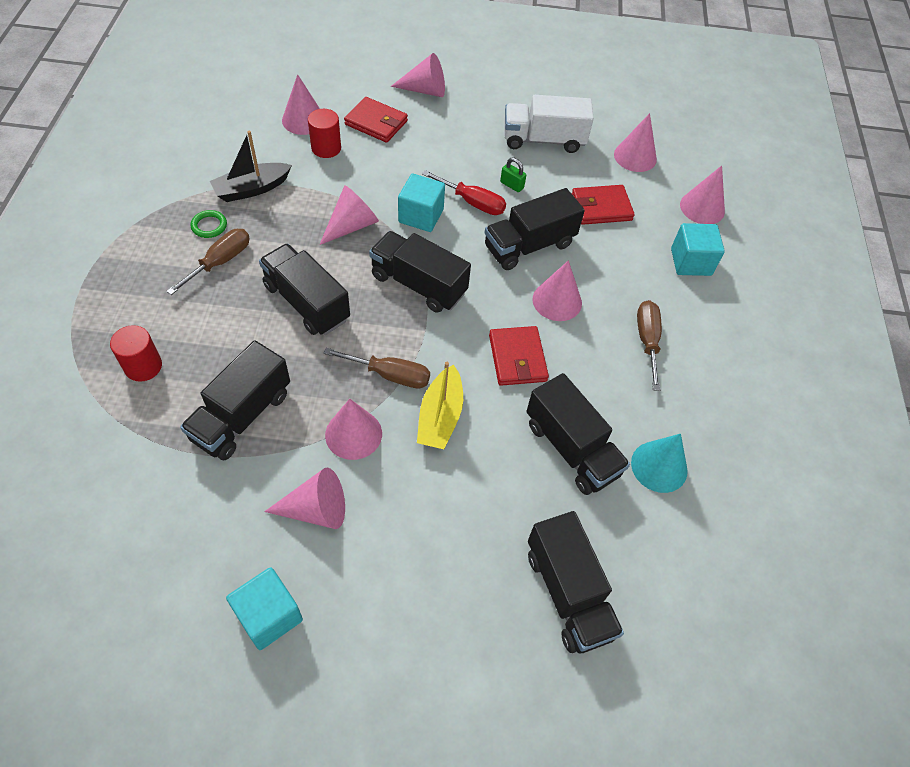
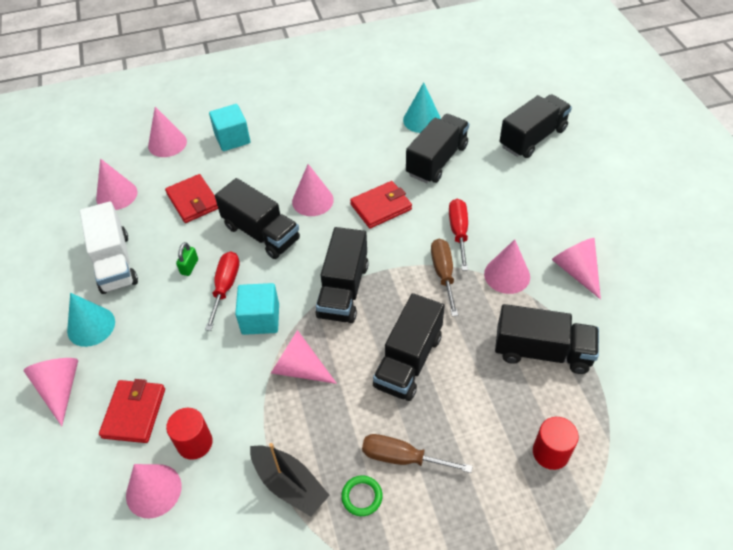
camera: 105 degrees left, 5 degrees down
(269, 616) = (659, 264): turquoise cube -> none
(440, 416) = (458, 232): yellow boat -> red screwdriver
(477, 115) = (91, 326): none -> turquoise cone
(647, 341) = (323, 145): brown screwdriver -> none

